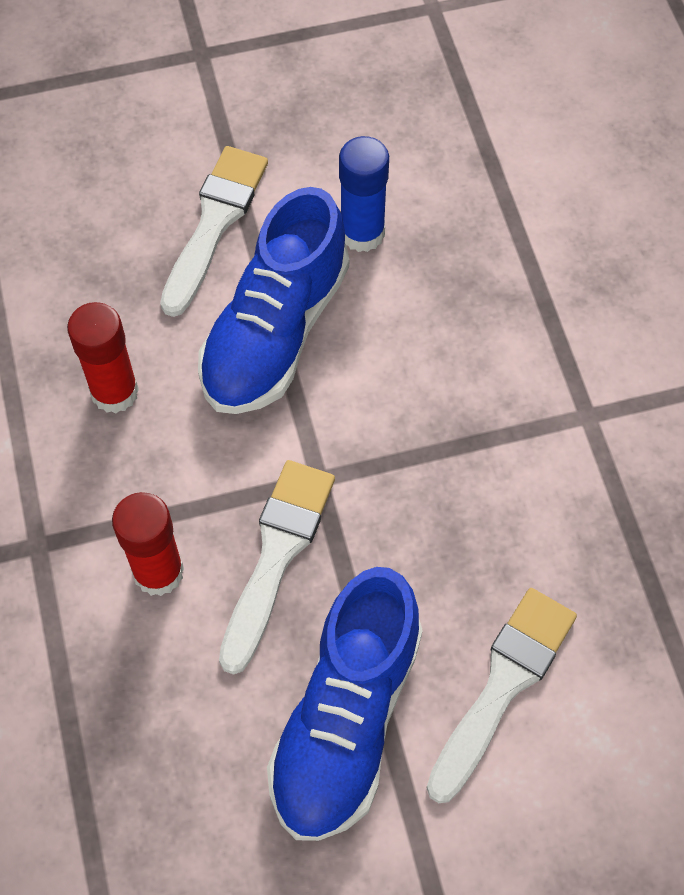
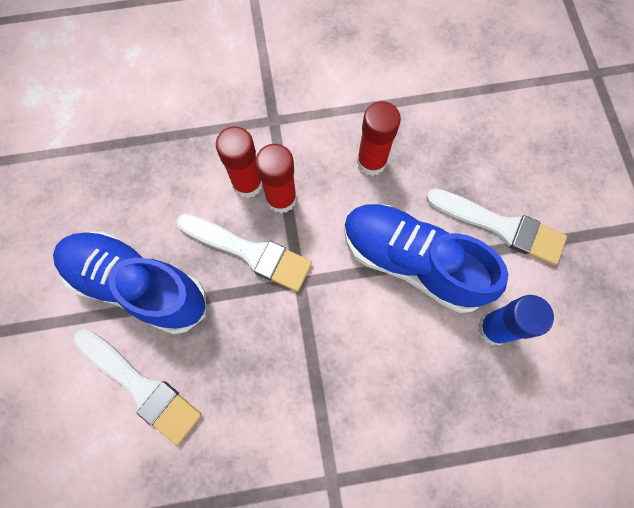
camera: 95 degrees right, 10 degrees up
(183, 518) = (281, 199): none -> red glue stick

